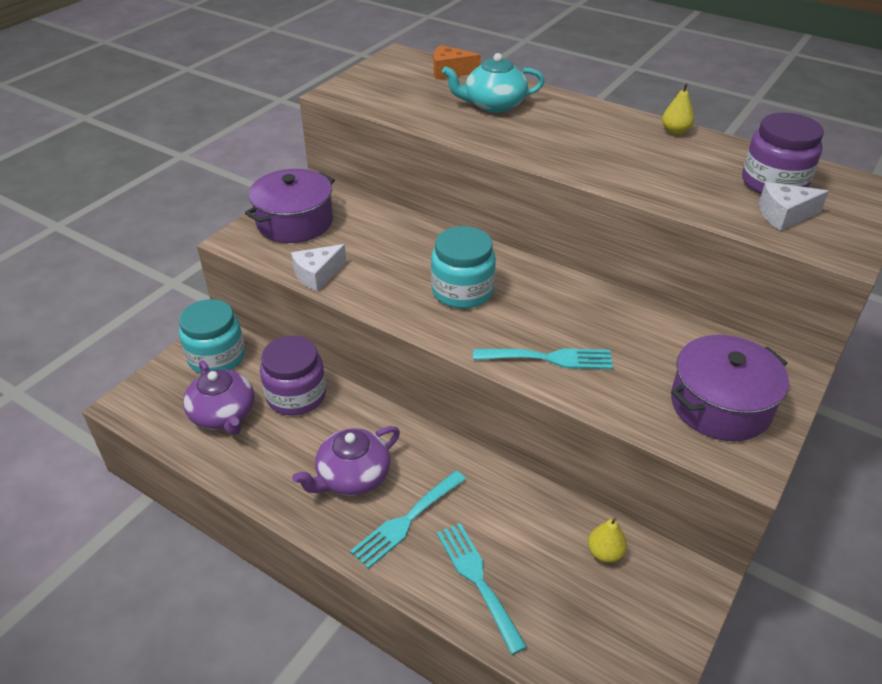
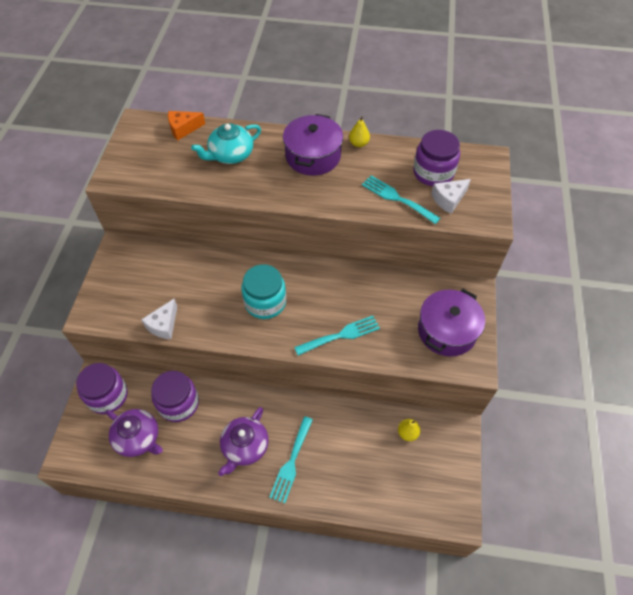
camera: 25 degrees left, 15 degrees up
(216, 357) = (108, 396): turquoise jar -> purple jar
(295, 222) = (122, 284): purple pot -> purple pot (313, 156)
(477, 580) = (348, 481): turquoise fork -> turquoise fork (397, 198)

